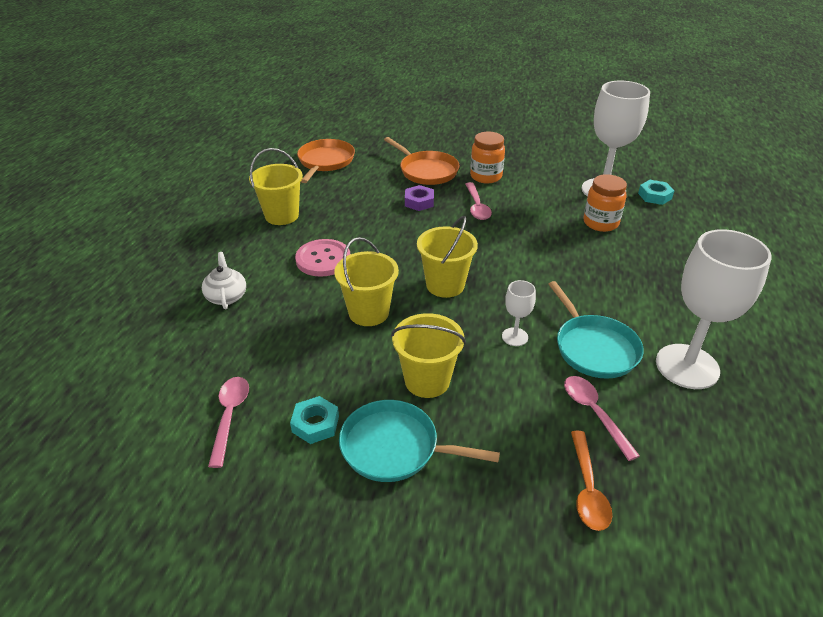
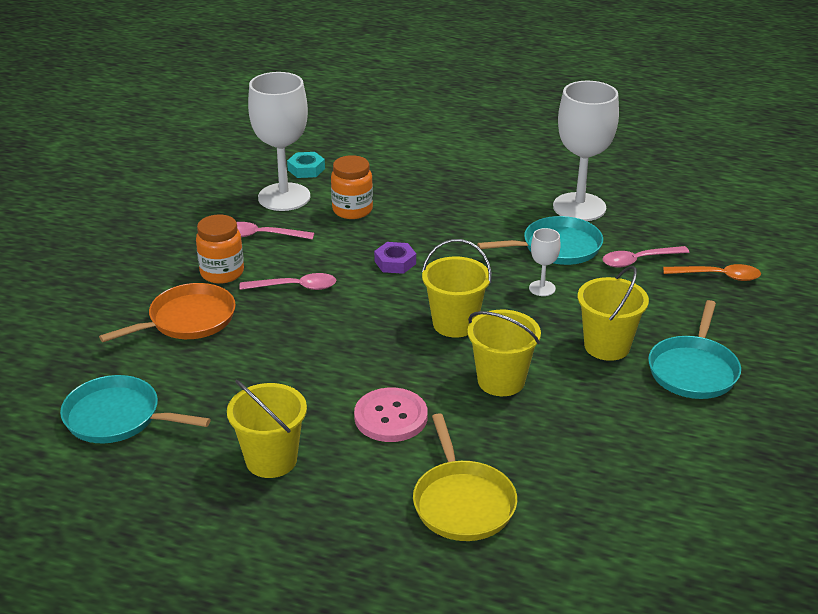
camera: 85 degrees left, 5 degrees down
(226, 296) = (462, 503): white teapot -> yellow pan
(230, 416) = (670, 481): pink spoon -> pink spoon (262, 235)
(315, 424) = (672, 419): turquoise nut -> none
(325, 161) = (117, 417): orange pan -> turquoise pan
(419, 202) = (270, 331): purple nut -> purple nut (395, 262)

